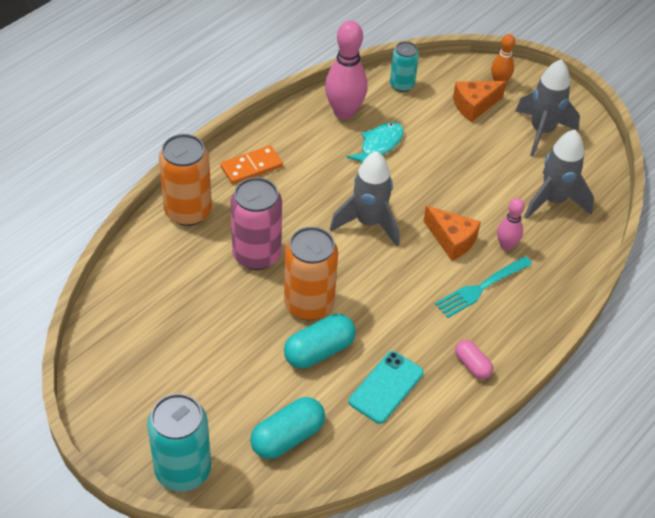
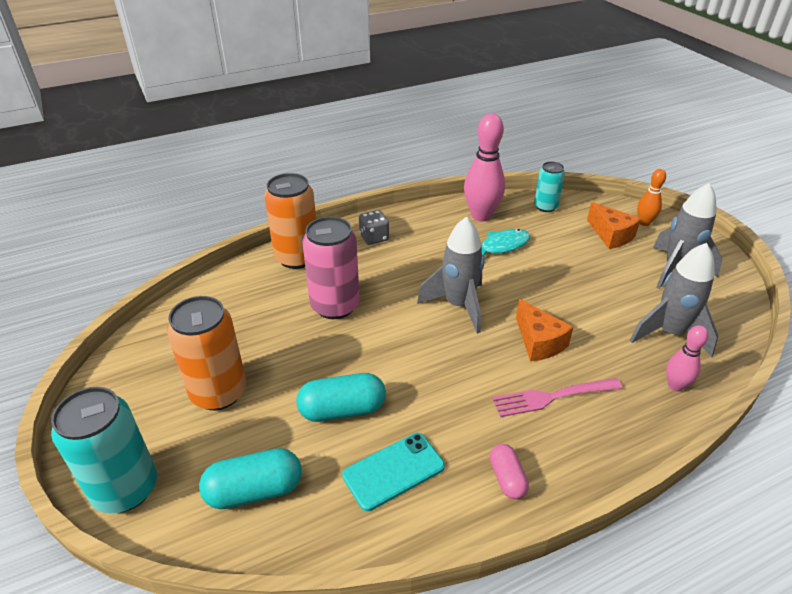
camera: 25 degrees right, 10 degrees down
(251, 167) = (374, 237): orange domino -> grey dice
(309, 304) = (358, 362): orange can -> orange can (219, 392)
(474, 106) = (611, 235): orange cheese -> orange cheese turned 120 degrees counterclockwise
(481, 288) = (552, 397): turquoise fork -> pink fork
(506, 245) = (598, 362): pink bowling pin -> pink bowling pin (675, 385)

